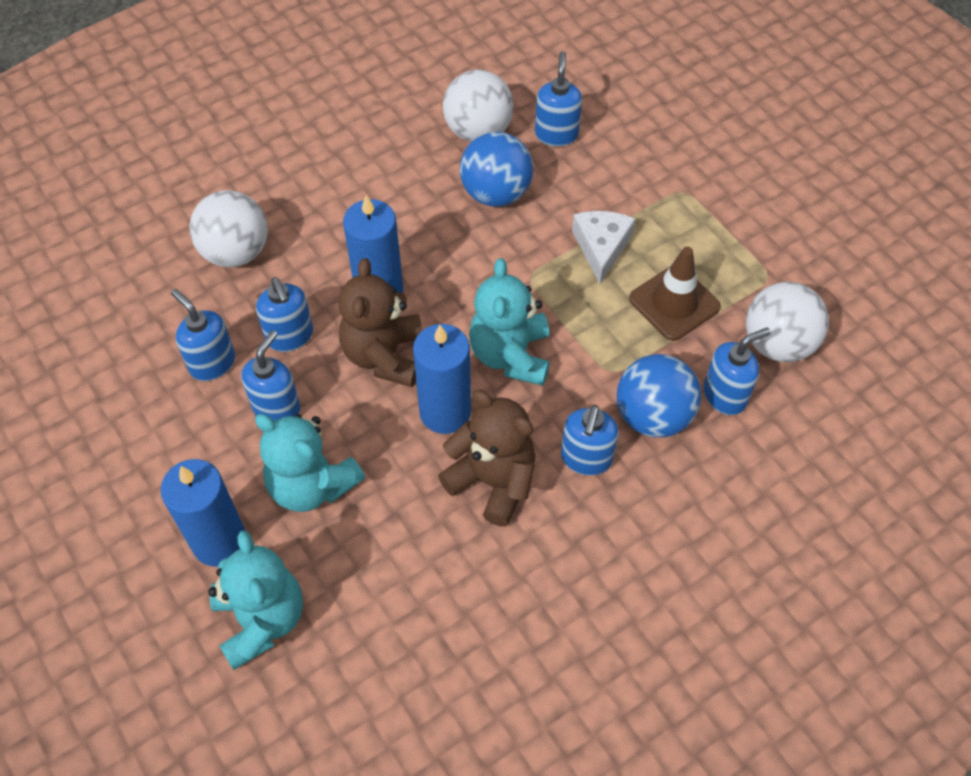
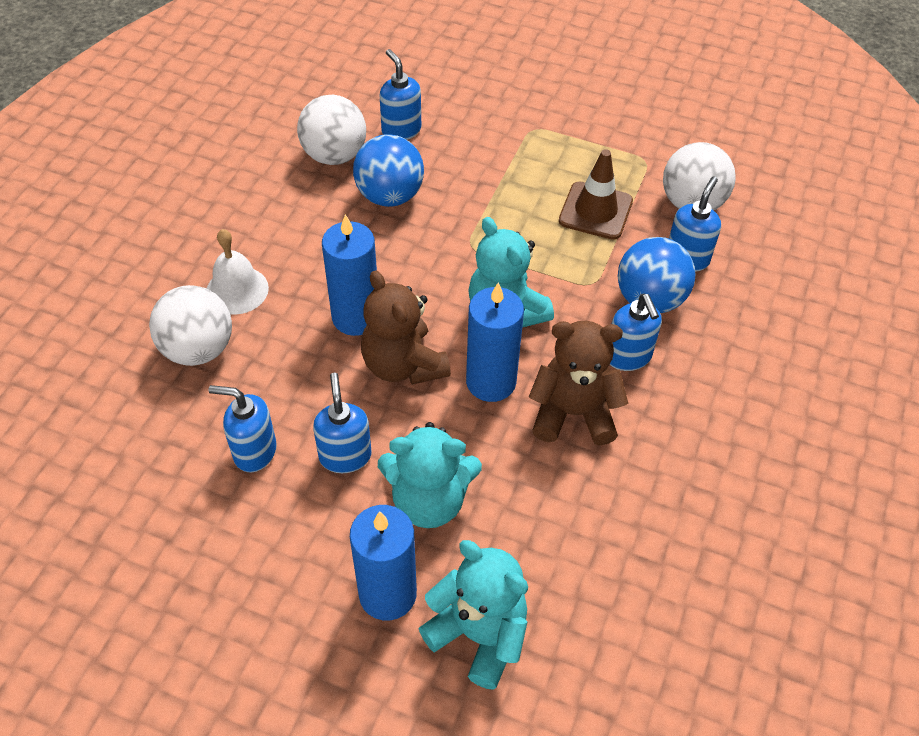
camera: 35 degrees left, 5 degrees down
(290, 336) = (308, 392): blue soap dispenser -> none
(303, 216) = (237, 290): none -> white bell
(601, 247) = (507, 197): white cheese -> none

